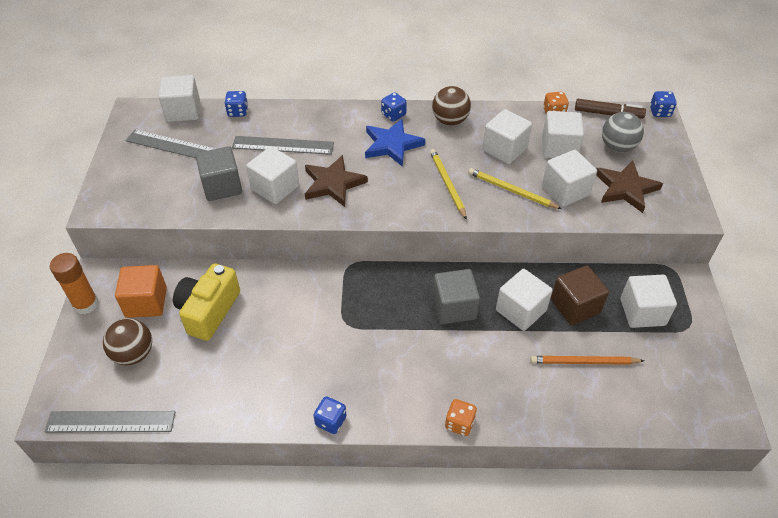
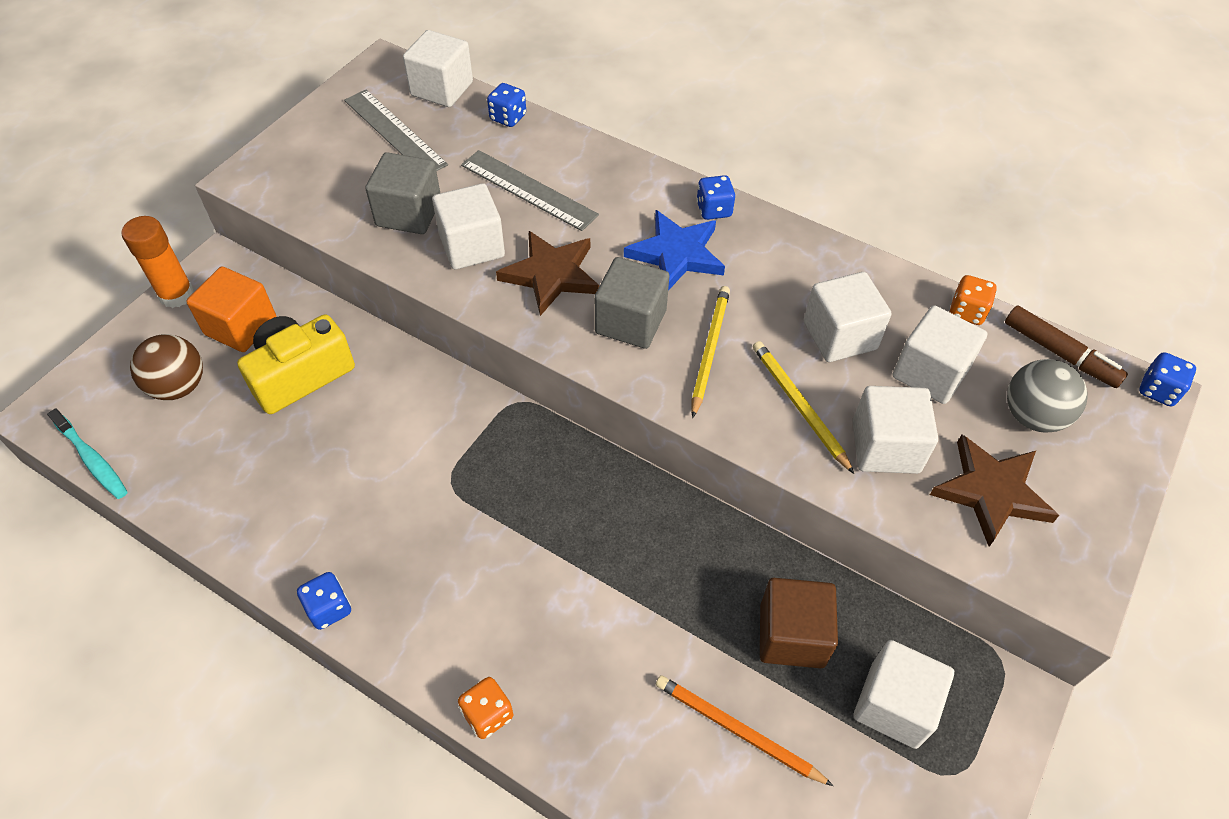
camera: 30 degrees right, 5 degrees up
(110, 421) = (92, 459): grey ruler -> turquoise toothbrush
(450, 121) = (790, 254): brown ball -> none
(454, 307) = (610, 539): grey cube -> grey cube (630, 322)
(521, 310) = (703, 596): white cube -> none

